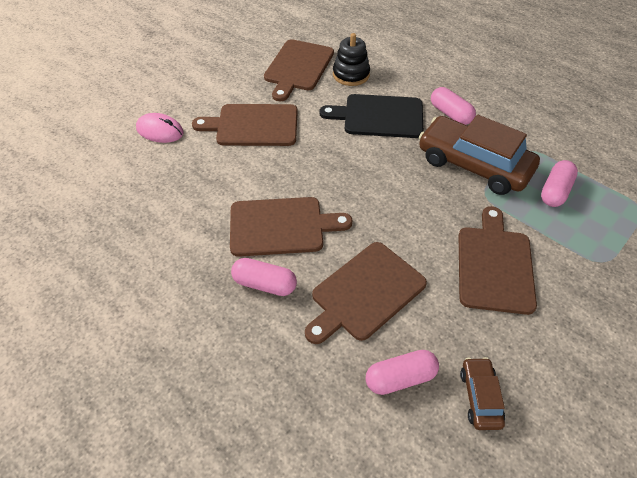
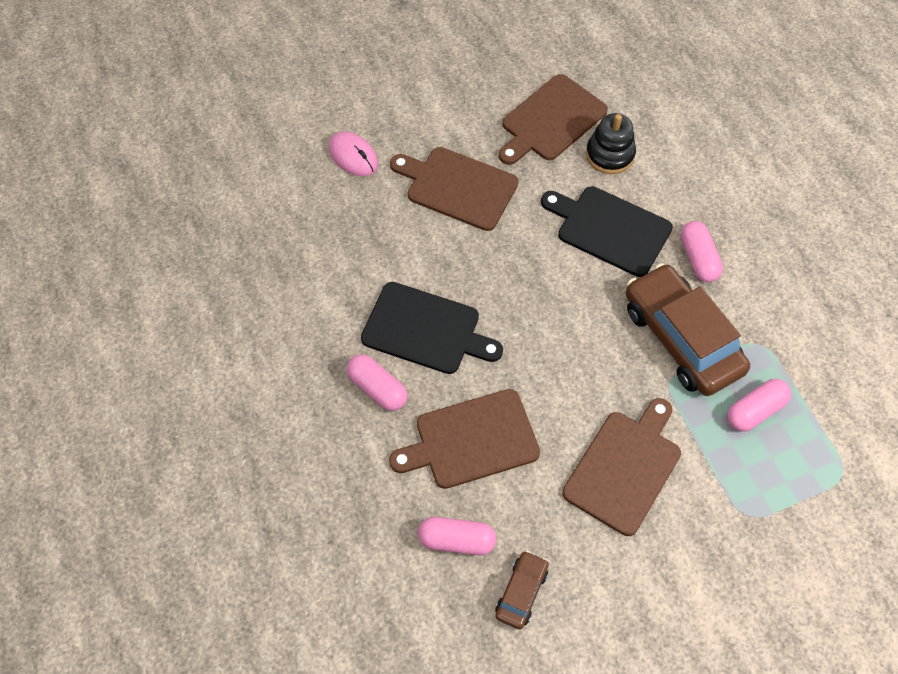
camera: 25 degrees right, 10 degrees up
(281, 226) = (426, 329): brown cutting board -> black cutting board

